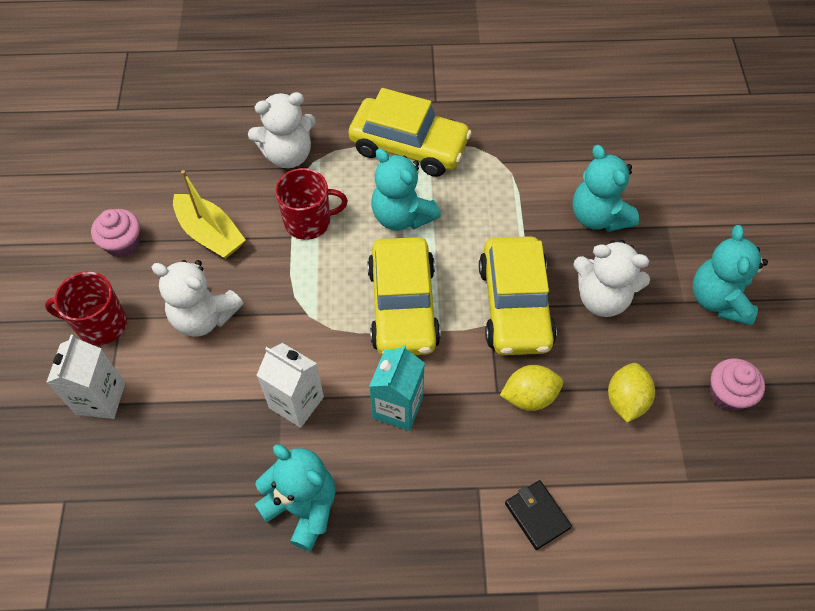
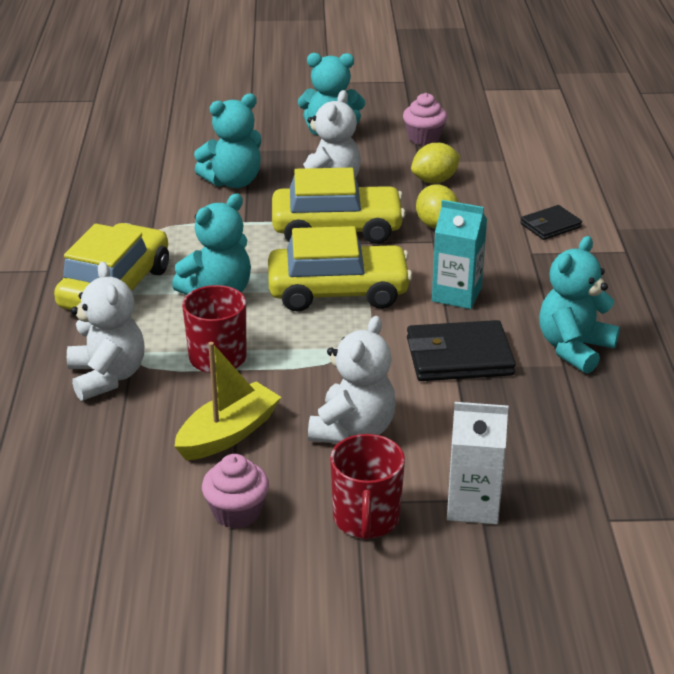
camera: 90 degrees left, 25 degrees down
(296, 402) = (459, 357): white carton -> black wallet
(626, 400) = (434, 180): yellow lemon -> yellow lemon turned 45 degrees counterclockwise

